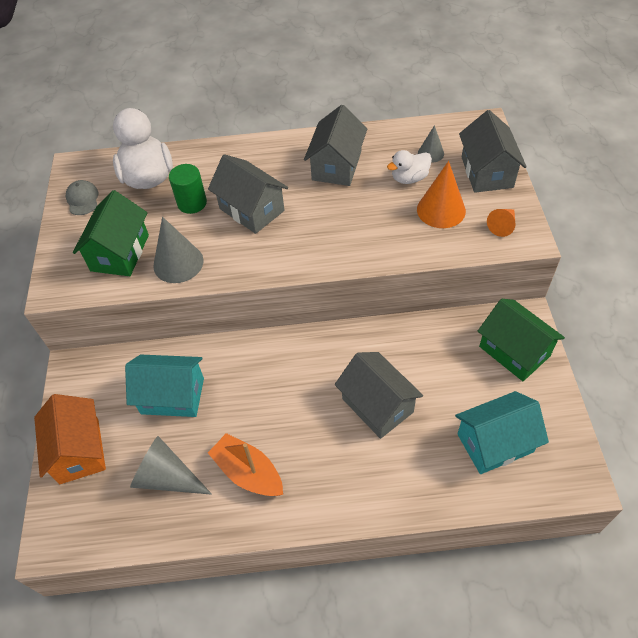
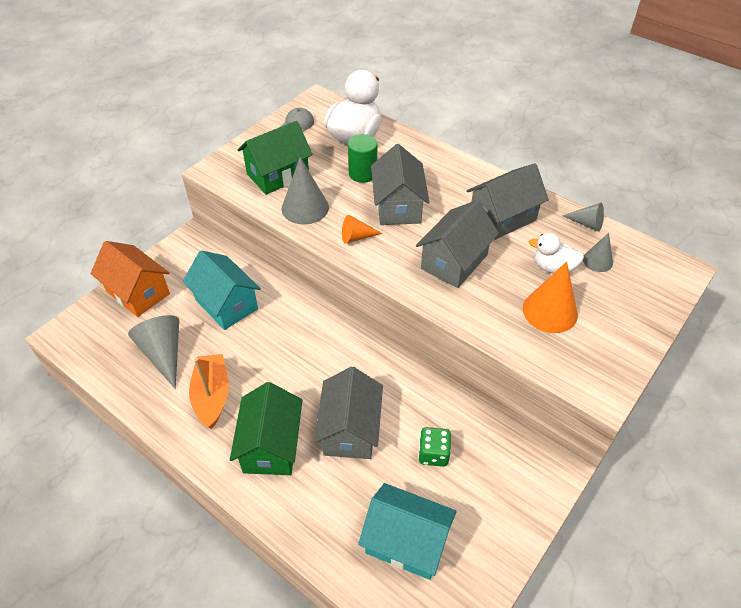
camera: 40 degrees right, 5 degrees down
(79, 450) = (138, 292): orange house -> orange house turned 75 degrees counterclockwise
(395, 131) = (587, 223): none -> grey cone
(447, 372) = (433, 454): none -> green dice
(487, 172) = (632, 310): grey house -> grey house (454, 261)
(502, 226) = (591, 364): orange cone -> orange cone (356, 237)
(514, 351) = (511, 487): green house -> green house (271, 445)

